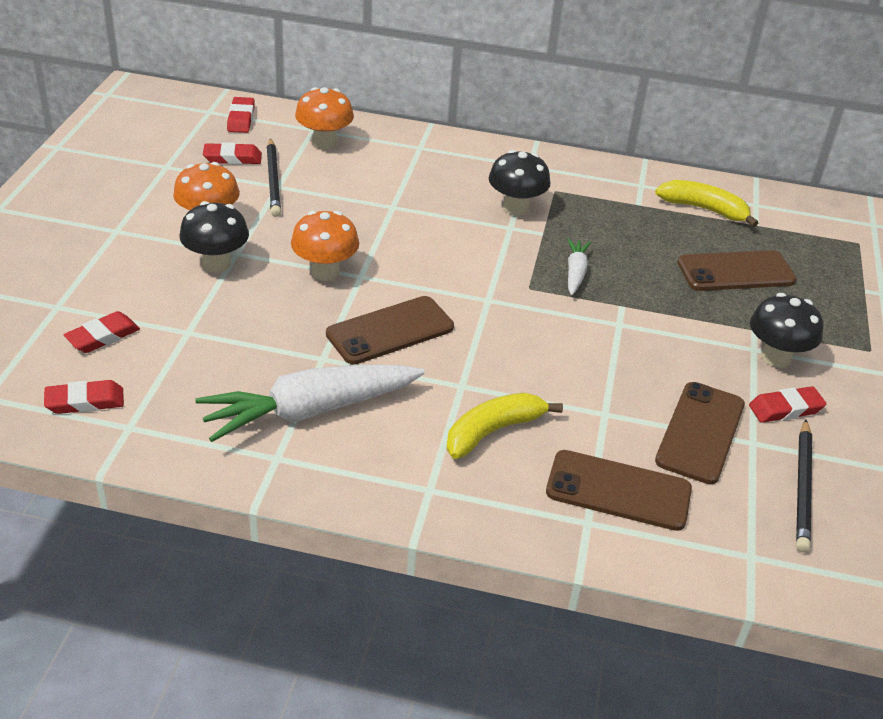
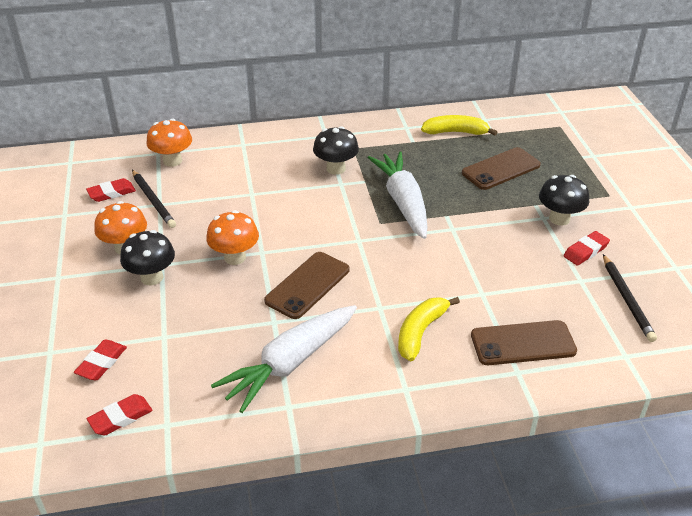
camera: 20 degrees left, 0 degrees up
(241, 119) = (98, 161): red eraser -> none
(575, 272) = (403, 202): white carrot -> white carrot, size x2.09
(700, 432) = (546, 285): brown phone -> none

